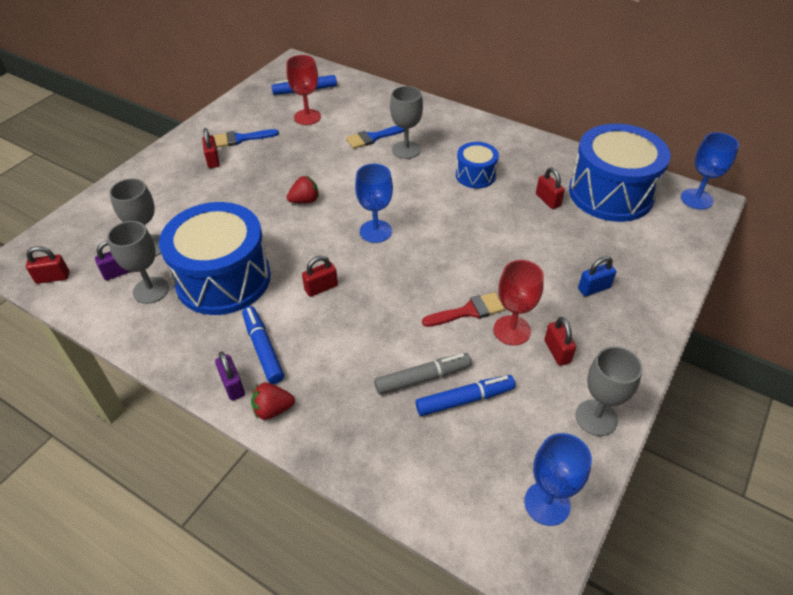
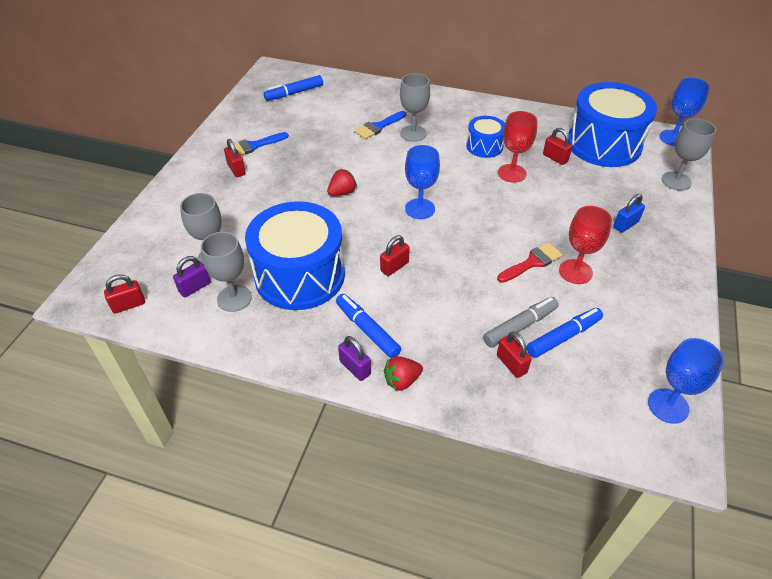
camera: 15 degrees left, 0 degrees up
(307, 117) = (308, 117): red goblet -> red goblet (512, 173)
(557, 351) = (620, 282): red padlock -> red padlock (511, 364)
(596, 417) = (675, 329): grey goblet -> grey goblet (676, 181)

